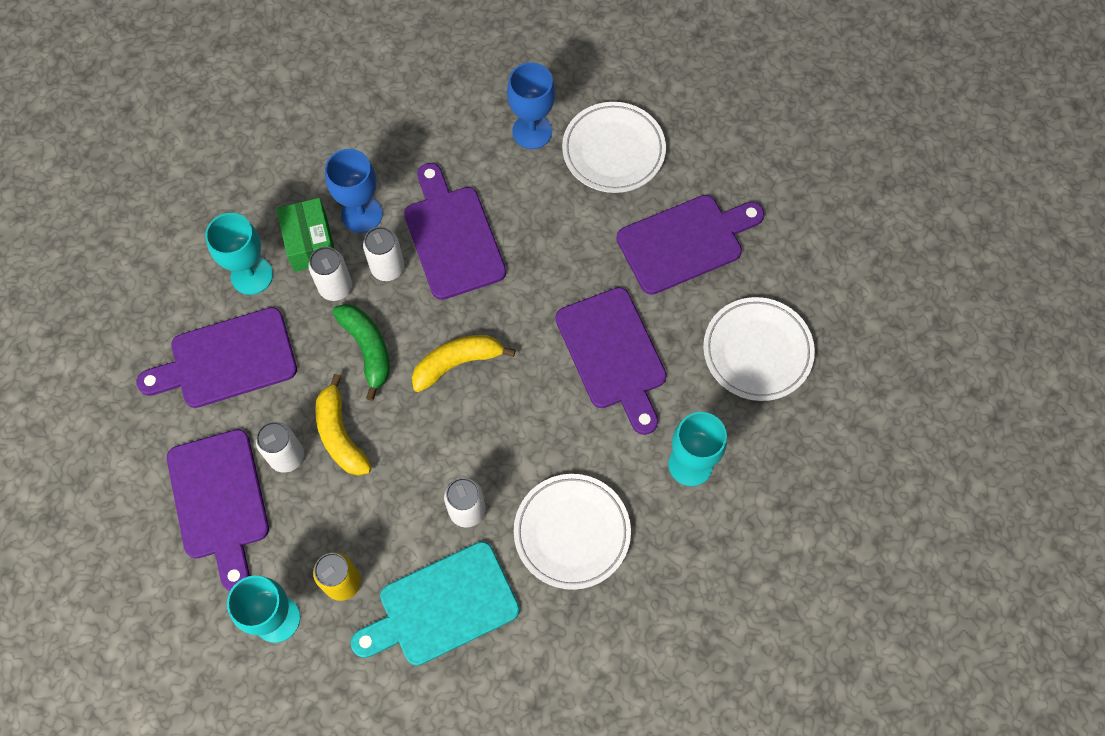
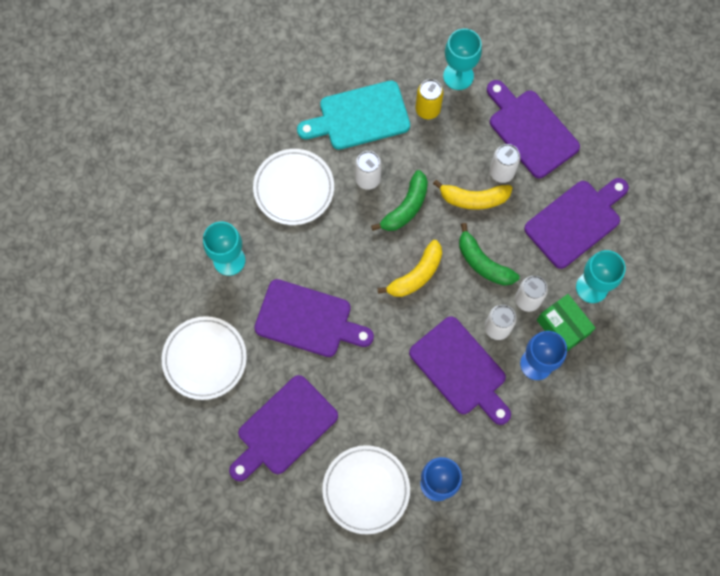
camera: 160 degrees right, 5 degrees up
(340, 434) = (473, 198): yellow banana -> yellow banana turned 135 degrees clockwise
(433, 454) = (405, 207): none -> green banana
(442, 606) = (359, 117): turquoise cutting board -> turquoise cutting board turned 150 degrees counterclockwise
(613, 354) = (308, 320): purple cutting board -> purple cutting board turned 150 degrees clockwise

